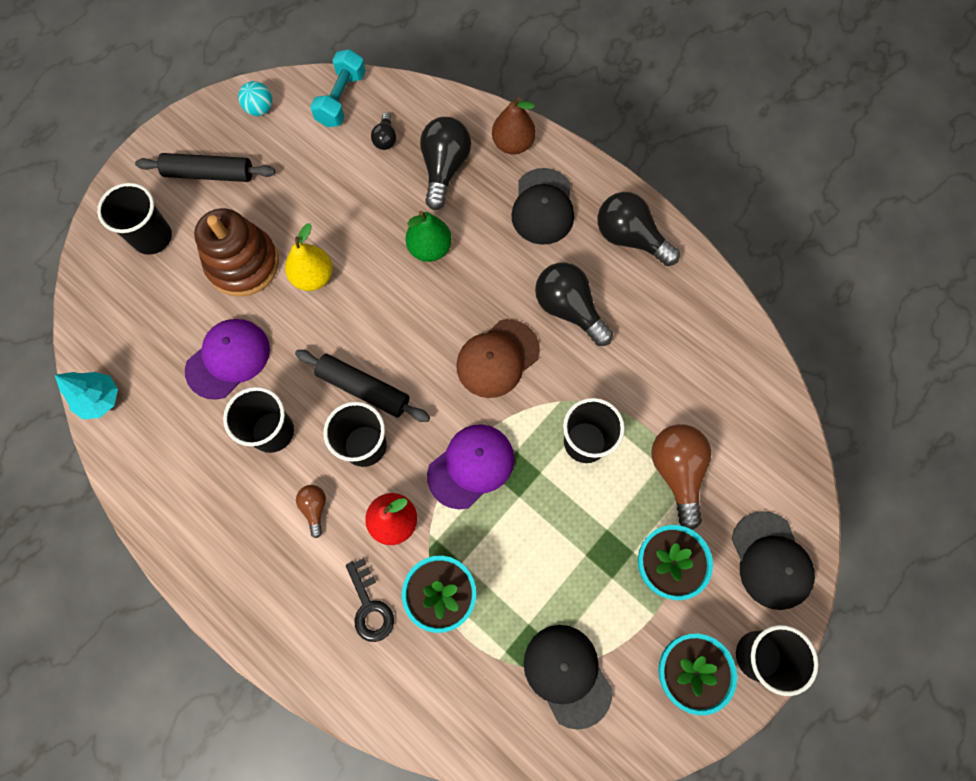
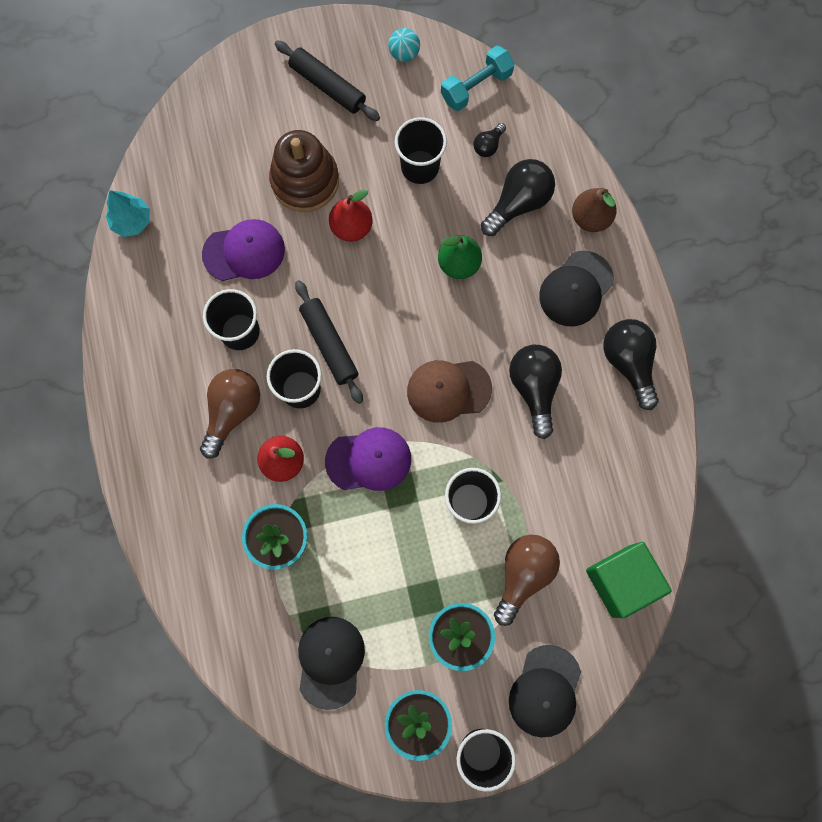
camera: 35 degrees right, 5 degrees up
(152, 237) = (250, 113): black cup -> black cup (420, 167)
(313, 277) = (351, 227): yellow pear -> red pear
(315, 508) = (232, 411): brown light bulb -> brown light bulb, size x1.98
(370, 606) = (223, 511): black key -> none
(760, 419) = (621, 581): none -> green cube

